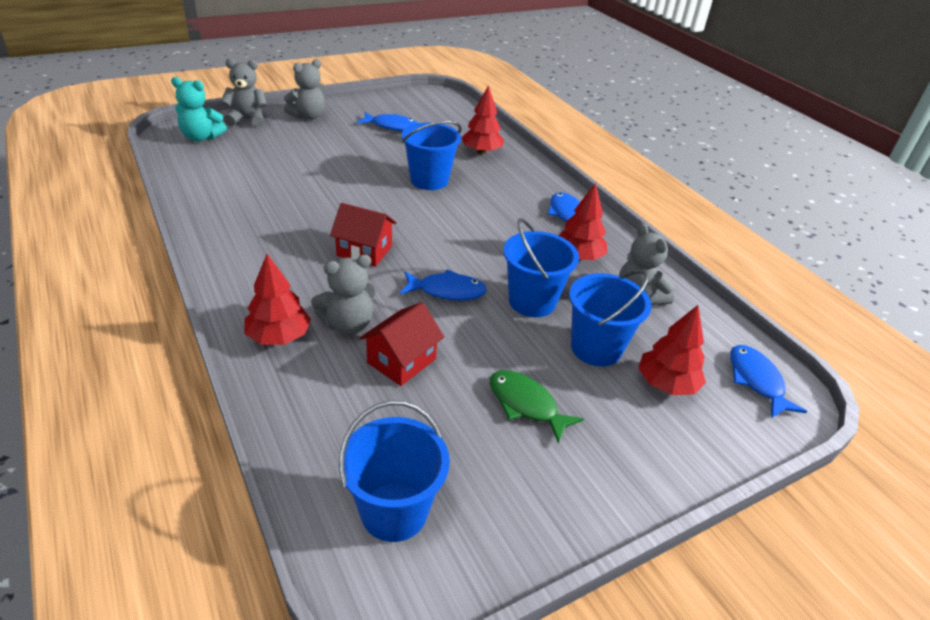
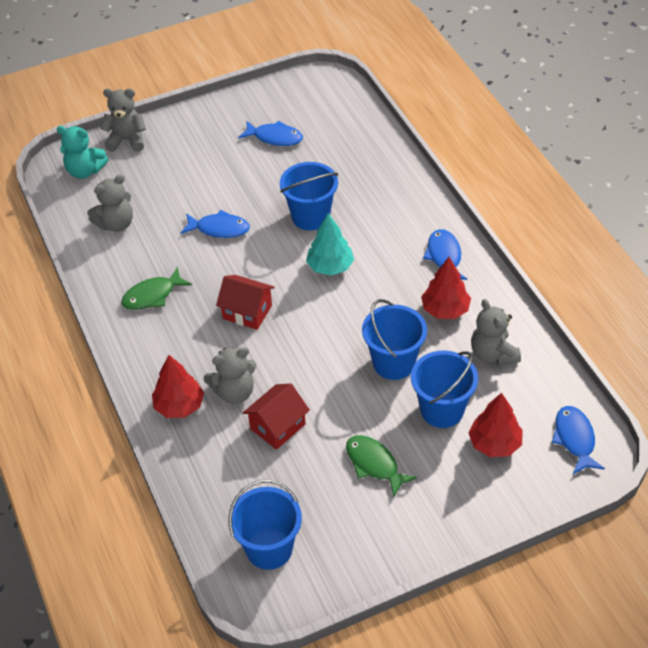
camera: 10 degrees right, 10 degrees up
(258, 233) = (152, 295): none -> green fish
(308, 116) = (188, 129): grey teddy bear -> grey teddy bear (116, 224)
(447, 291) = (319, 354): blue fish -> blue fish (219, 229)
(452, 218) = (330, 266): none -> turquoise tree
(481, 152) = (368, 170): red tree -> none

